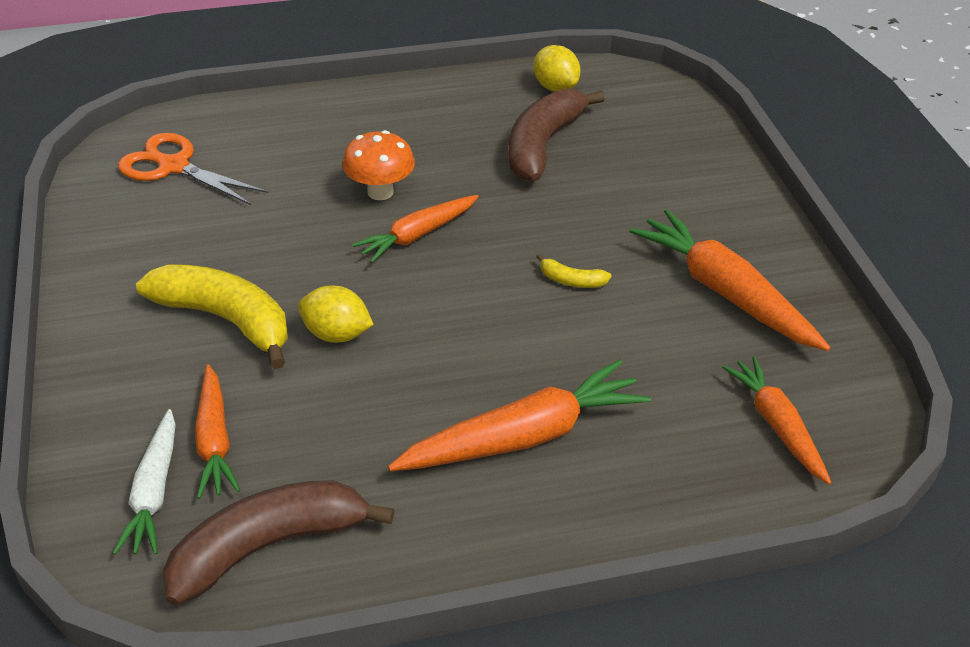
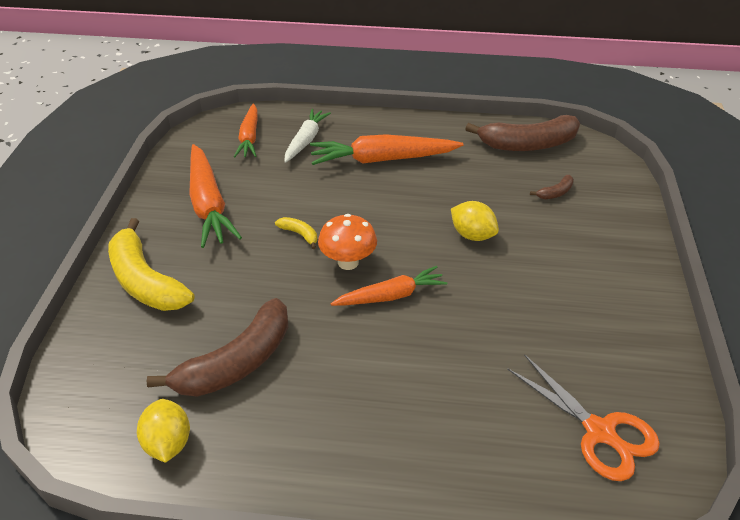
camera: 160 degrees left, 0 degrees up
(154, 492) = (588, 176): white carrot -> white carrot (306, 140)
(214, 441) = (555, 193): orange carrot -> brown banana
(226, 320) = (548, 262): yellow banana -> yellow banana (145, 281)
(380, 192) = (406, 346): orange mushroom -> orange mushroom (348, 262)

